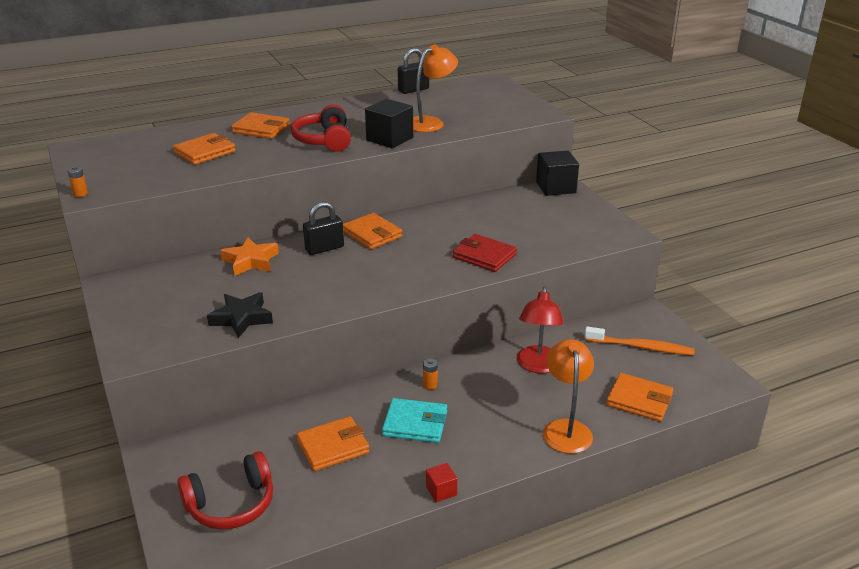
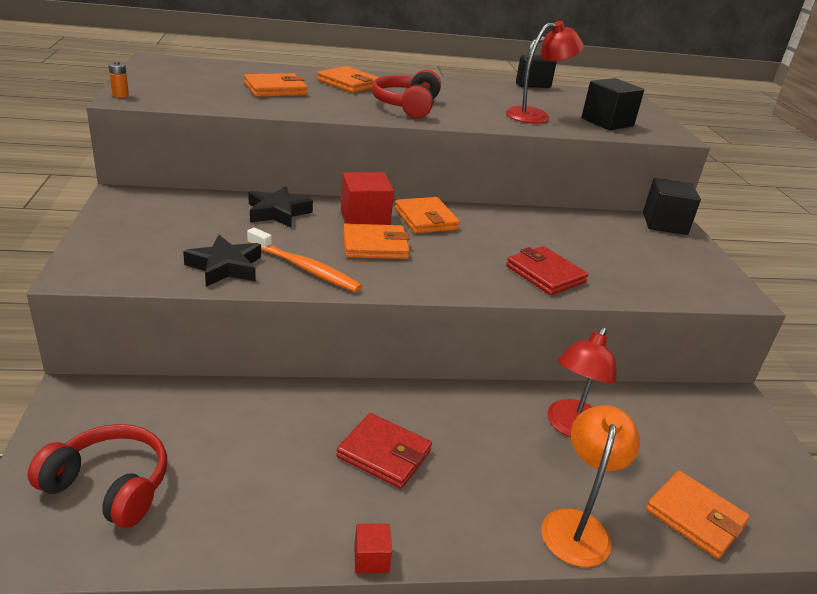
camera: 15 degrees right, 0 degrees up
(231, 504) = (109, 486): red headphones -> red headphones turned 150 degrees counterclockwise
(251, 261) = (278, 212): orange star -> black star
(324, 248) = (364, 220): black padlock -> red cube
(333, 446) = (271, 451): orange wallet -> orange wallet (375, 246)
(389, 139) = (479, 120): black cube -> black cube (607, 122)
(415, 424) = (384, 454): turquoise wallet -> red wallet
(430, 385) = (426, 410): orange battery -> none
(431, 123) = (536, 116): orange lamp -> red lamp
(641, 347) = (718, 443): orange toothbrush -> orange toothbrush (305, 268)

